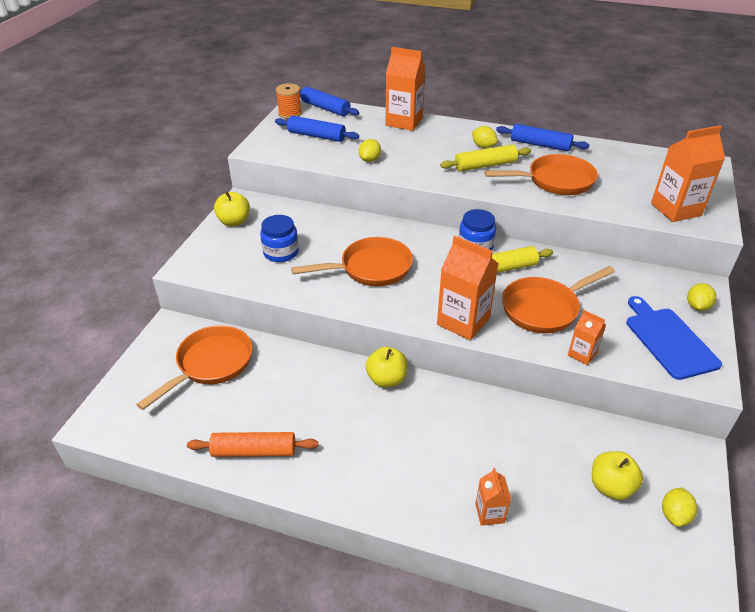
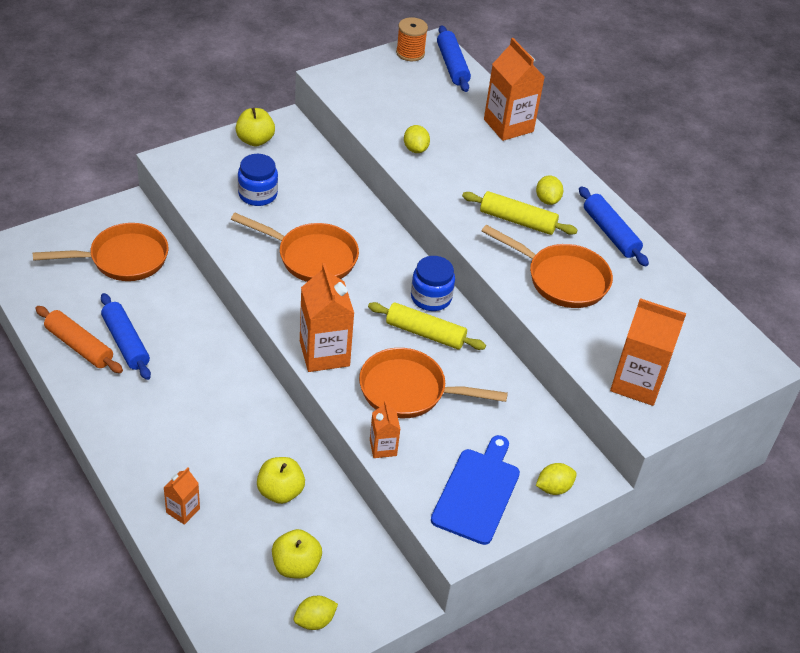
camera: 35 degrees right, 5 degrees up
(316, 136) = (402, 93): blue rolling pin -> blue rolling pin (126, 342)
(370, 160) = (415, 149): yellow lemon -> yellow lemon turned 75 degrees counterclockwise
(386, 379) = (236, 363): yellow apple -> yellow apple (280, 492)

